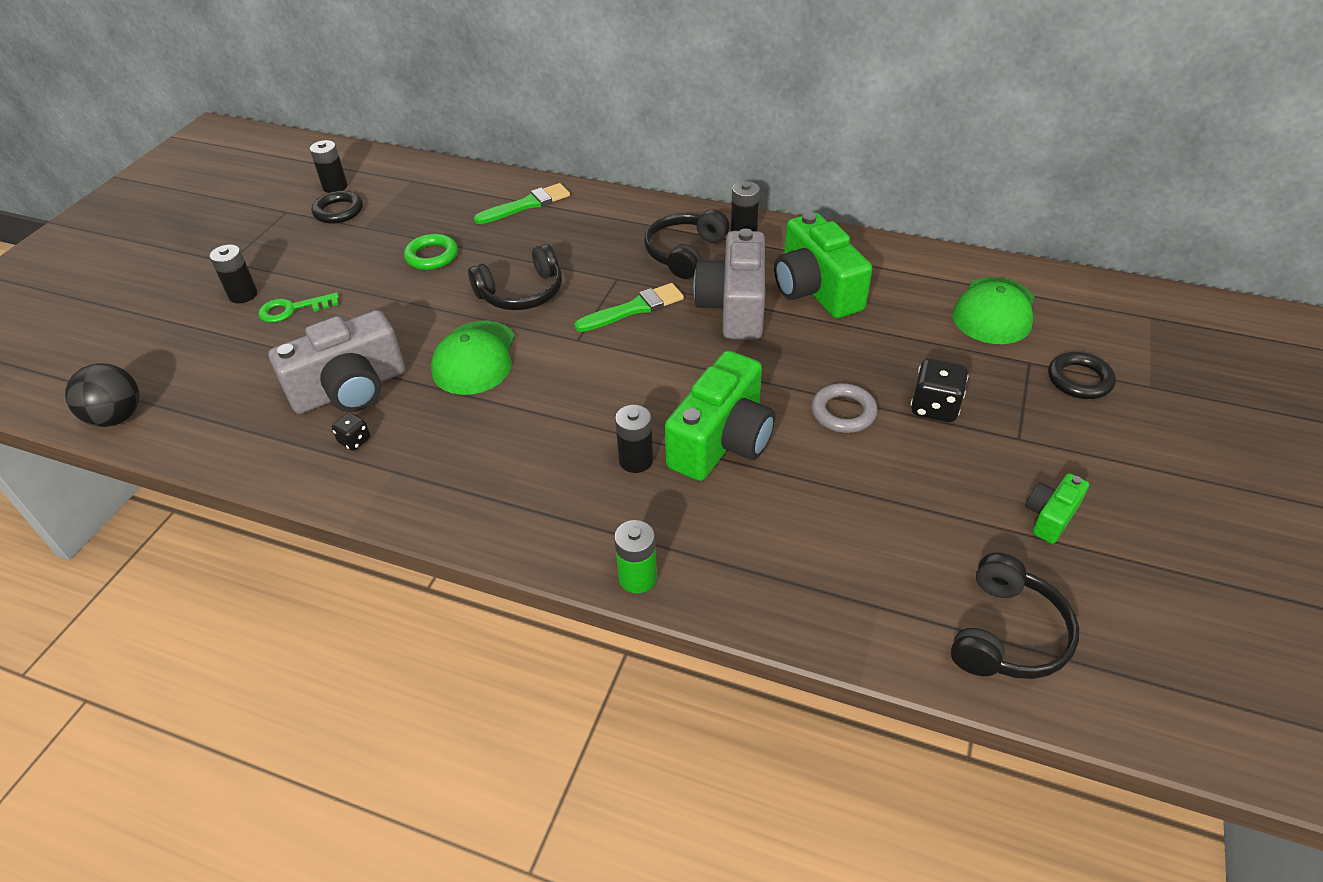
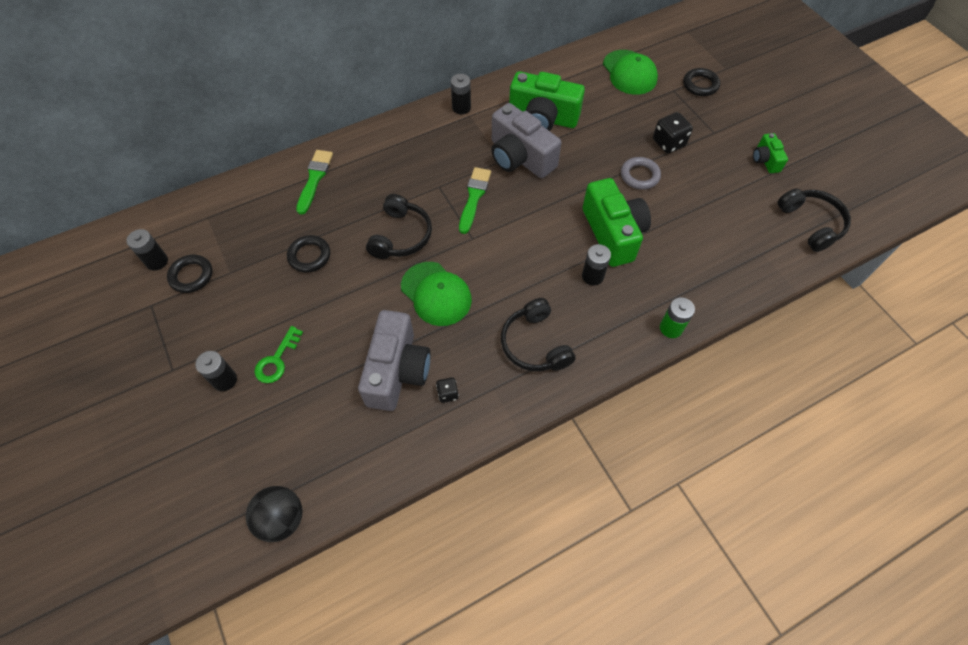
camera: 50 degrees left, 15 degrees up
(432, 256) = (309, 256): green ring -> black ring
(685, 253) = (451, 144): black headphones -> black headphones (535, 344)

